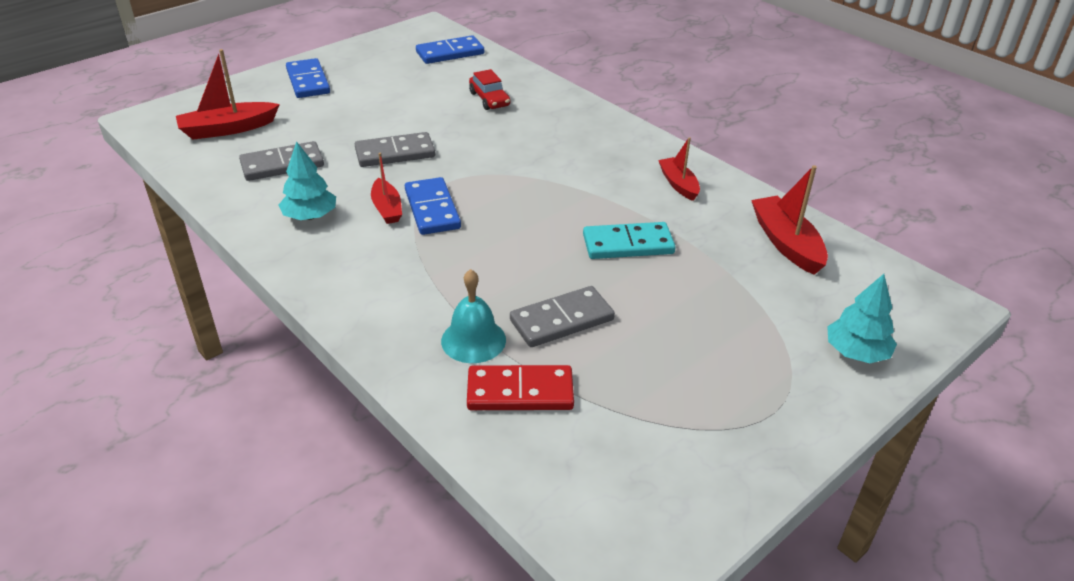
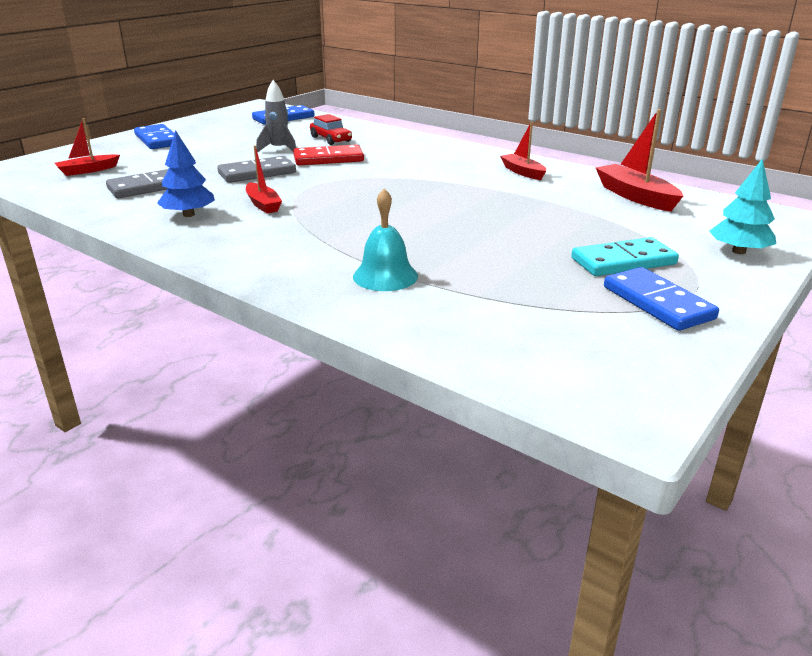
camera: 10 degrees left, 10 degrees down
(228, 129) = (88, 170): red boat -> red boat, size x0.64
(310, 216) = (188, 214): turquoise tree -> blue tree
(429, 113) = (279, 149): none -> grey rocket
(432, 209) = (307, 202): blue domino -> blue domino (657, 303)
(520, 392) = (448, 304): red domino -> red domino (328, 159)
(561, 320) = (463, 256): grey domino -> none
(628, 244) = (499, 208): turquoise domino -> turquoise domino (623, 261)

